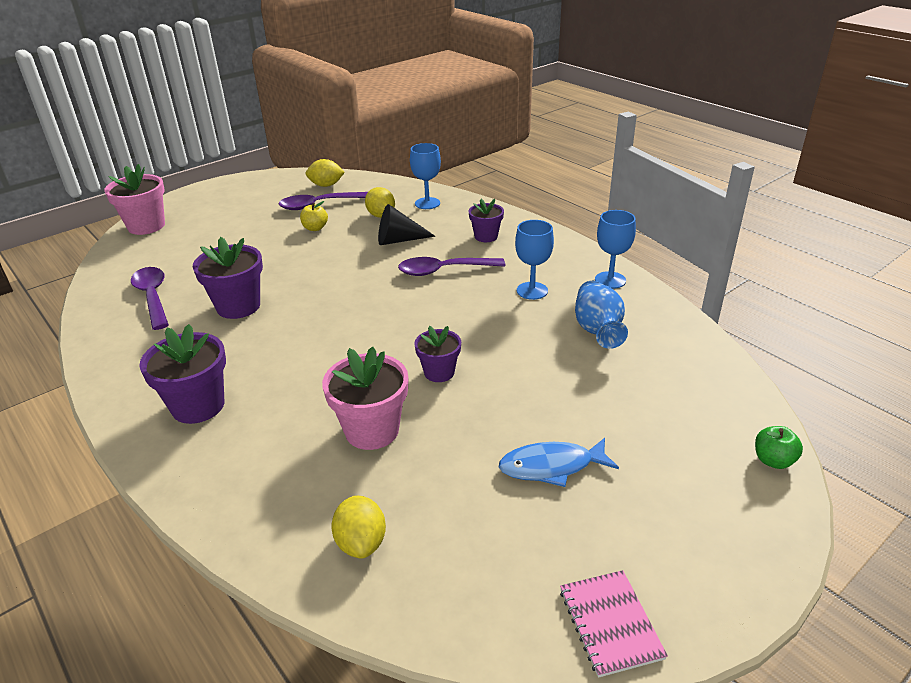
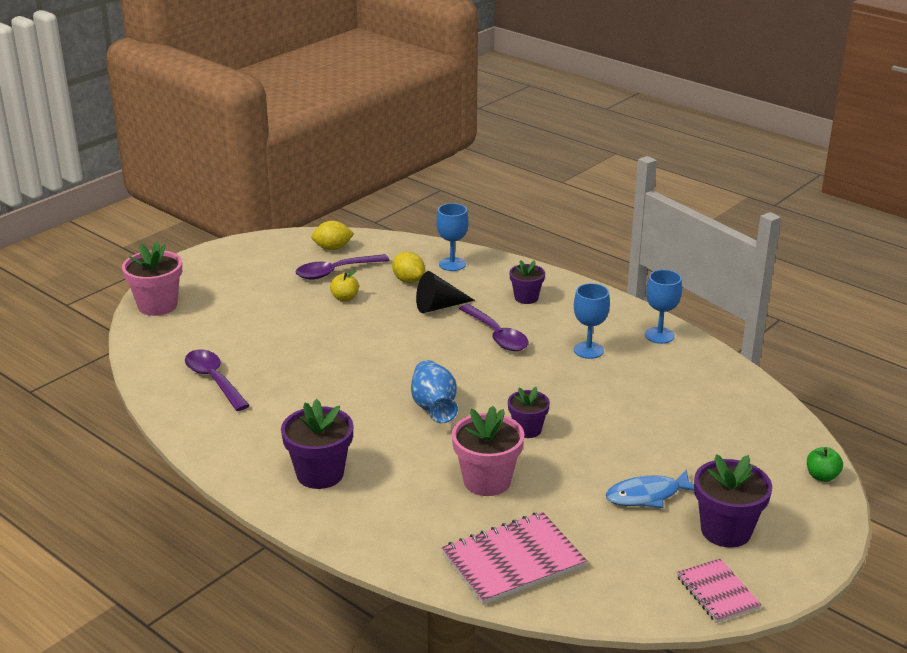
camera: 10 degrees left, 5 degrees down
(238, 306) = (307, 383): purple flower pot -> purple flower pot (726, 531)
(361, 542) = (513, 561): yellow lemon -> pink notebook
(444, 270) = (497, 335): purple spoon -> purple spoon turned 105 degrees counterclockwise
(597, 330) = (658, 382): blue vase -> blue vase (434, 407)

